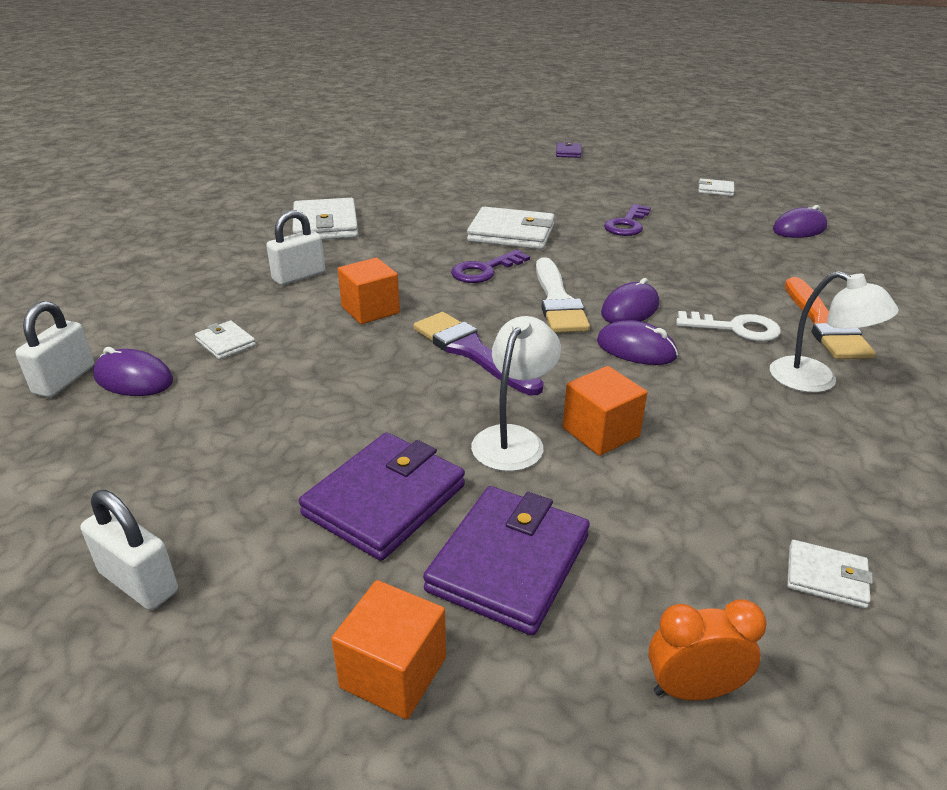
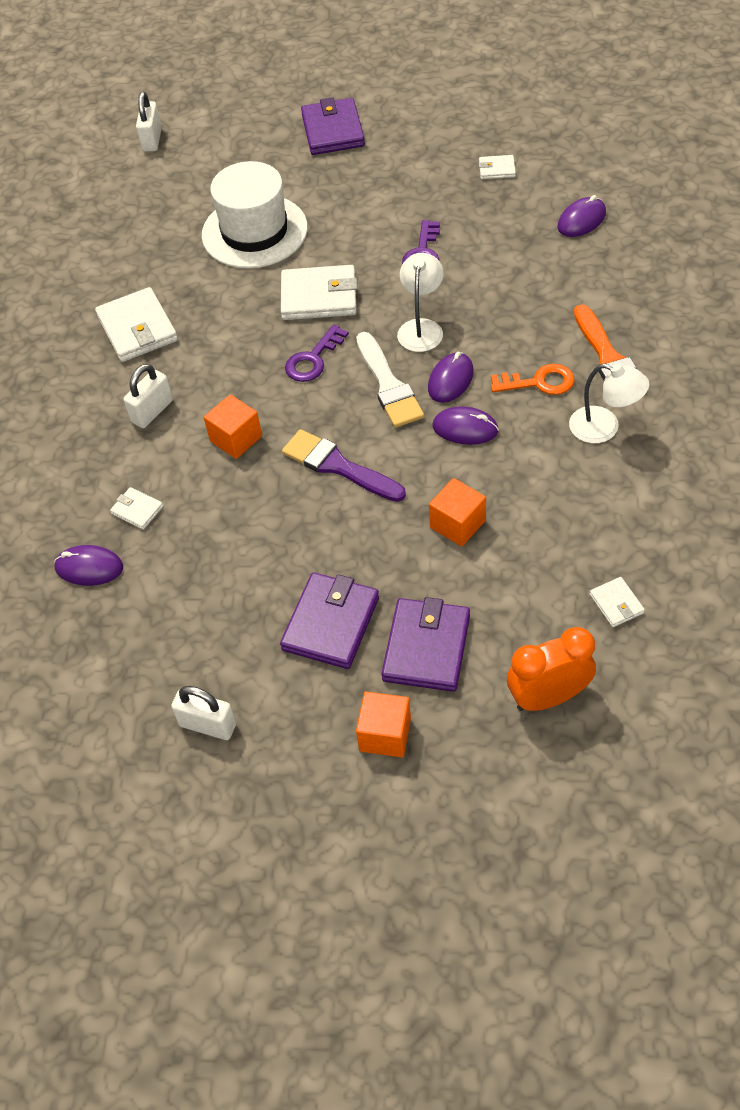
camera: 10 degrees left, 20 degrees up
(64, 380) = (36, 584): white padlock -> white padlock (152, 140)
(470, 190) = (254, 231): none -> white hat
(513, 439) = (398, 547): white lamp -> white lamp (421, 328)
(568, 152) = (333, 131): purple wallet -> purple wallet, size x2.00
(693, 689) = (548, 697): orange clock -> orange clock, size x1.52
(736, 328) = (539, 382): white key -> orange key
(826, 577) = (616, 604): white wallet -> white wallet turned 60 degrees clockwise

